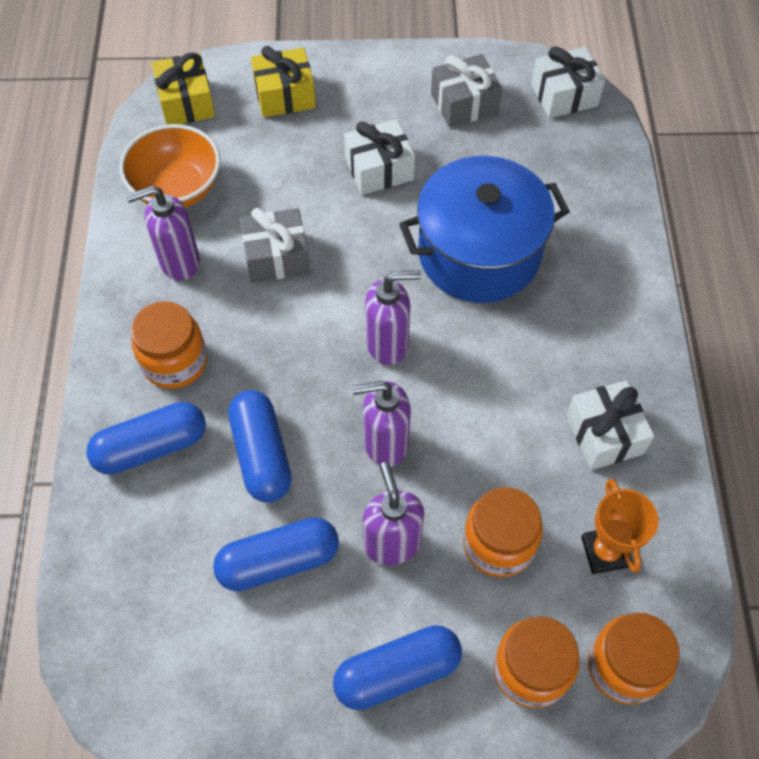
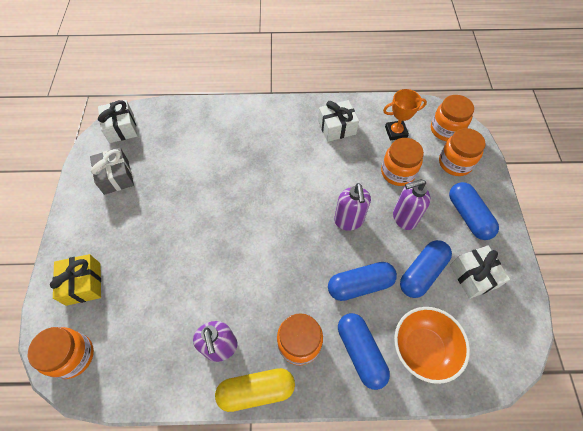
camera: 90 degrees left, 0 degrees up
(115, 308) = (256, 390): none -> yellow capsule
(177, 188) = (156, 355): orange bowl -> orange bowl (423, 348)
(186, 102) = (73, 356): yellow gift -> orange jar
(276, 257) = (221, 283): grey gift -> none
(278, 561) = (422, 273): blue capsule -> blue capsule turned 60 degrees clockwise
(379, 169) = (160, 224): white gift -> white gift (473, 276)
(388, 344) = (286, 219): purple soap dispenser -> none
(479, 253) = (228, 174): blue pot -> none

